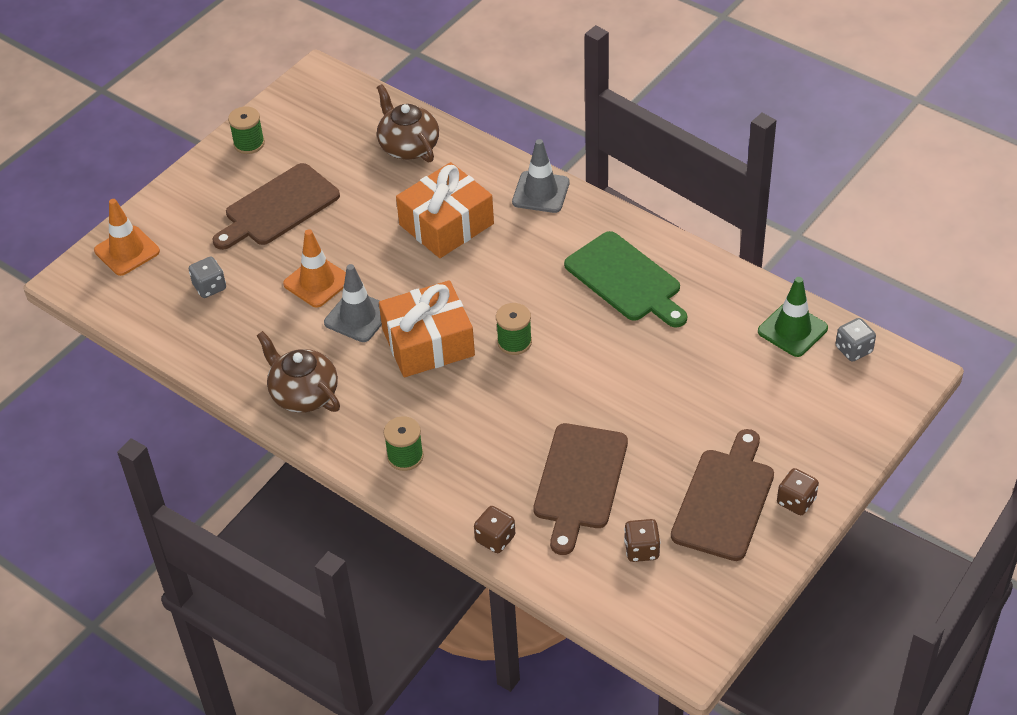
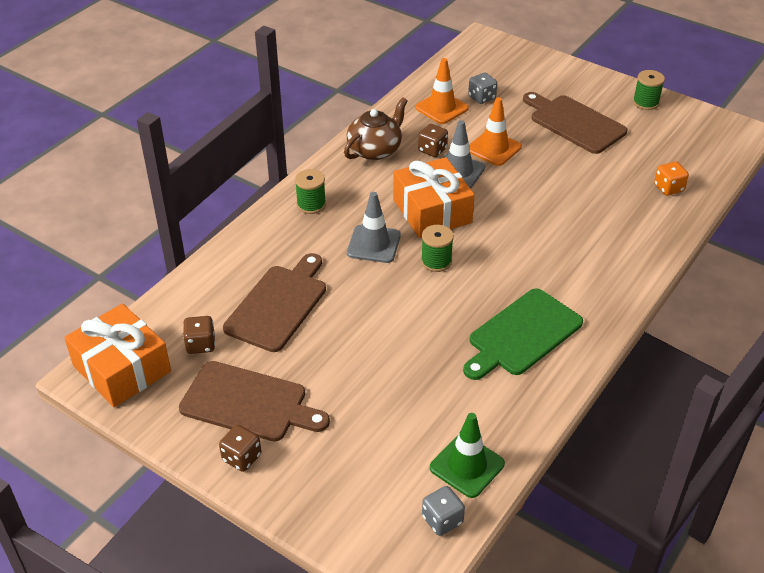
camera: 85 degrees right, 5 degrees down
(127, 251) = (513, 58): orange traffic cone -> orange traffic cone (441, 108)
(408, 146) = (668, 188): brown teapot -> orange dice
(446, 224) = (574, 215): orange gift -> orange gift (122, 368)
(495, 539) = (224, 256): brown dice -> brown dice (432, 150)
(541, 192) = (629, 274): grey traffic cone -> grey traffic cone (373, 244)
(579, 481) = (278, 305): brown cutting board -> brown cutting board turned 105 degrees clockwise

